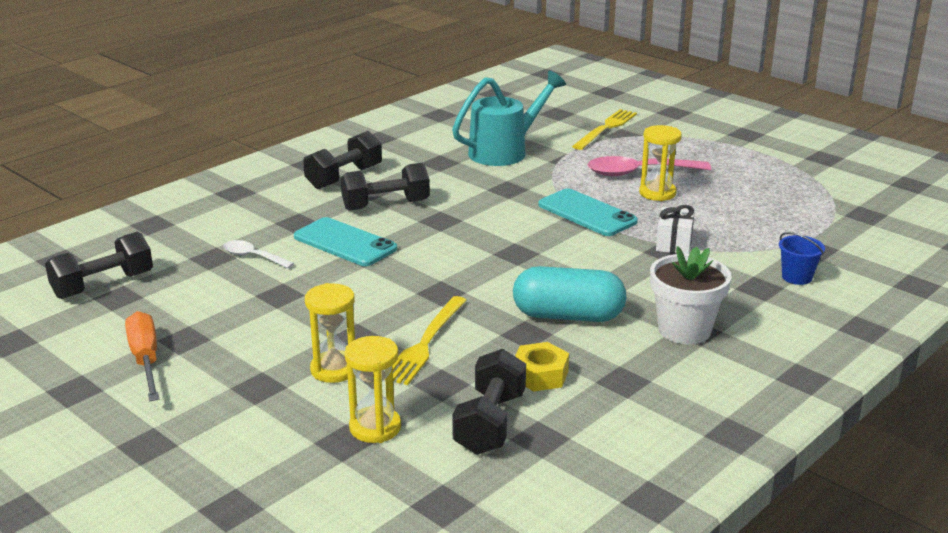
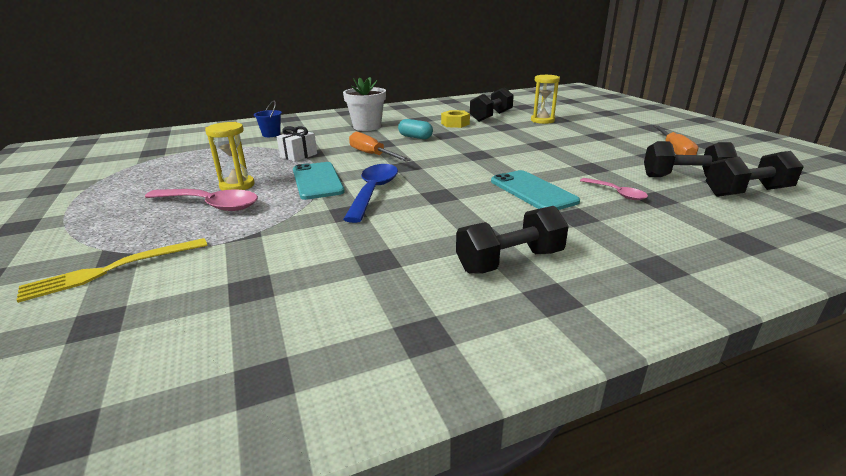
camera: 155 degrees left, 0 degrees up
(253, 257) = (616, 193): white spoon -> pink spoon
(334, 369) = (557, 136): yellow hourglass -> none
(386, 205) = (479, 217): black dumbbell -> black dumbbell (684, 177)
(425, 343) = (503, 138): yellow fork -> none
(505, 151) = (284, 259): turquoise watering can -> none
(510, 212) = (373, 192): none -> blue spoon
(568, 316) = (415, 137): turquoise capsule -> turquoise capsule, size x0.58
(581, 263) = (372, 155): none -> orange screwdriver

